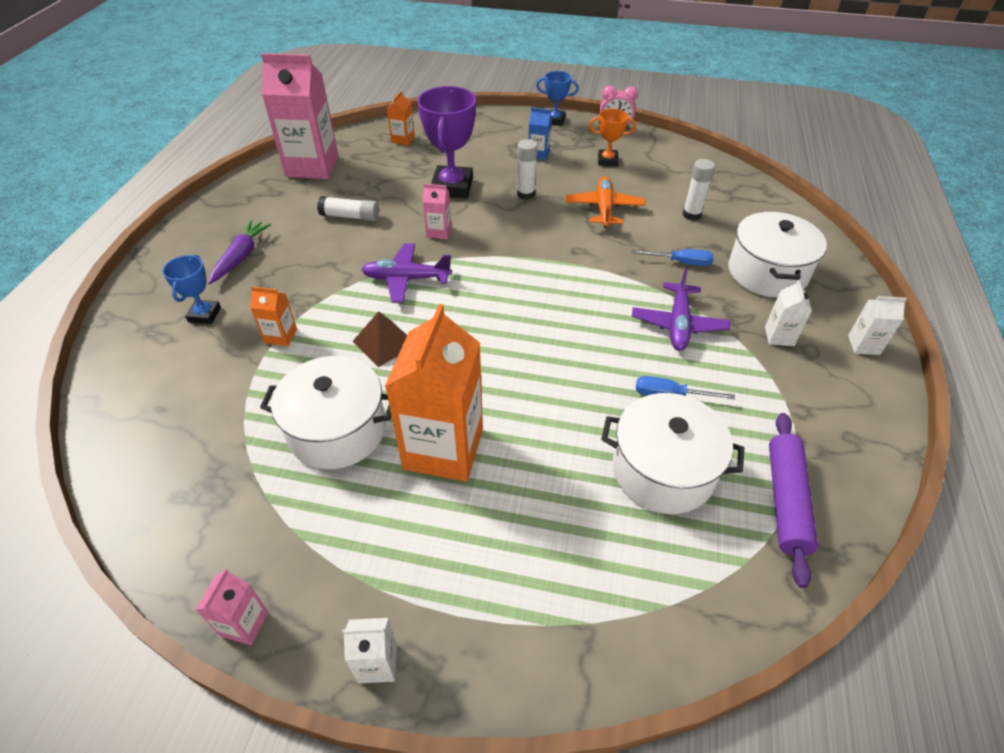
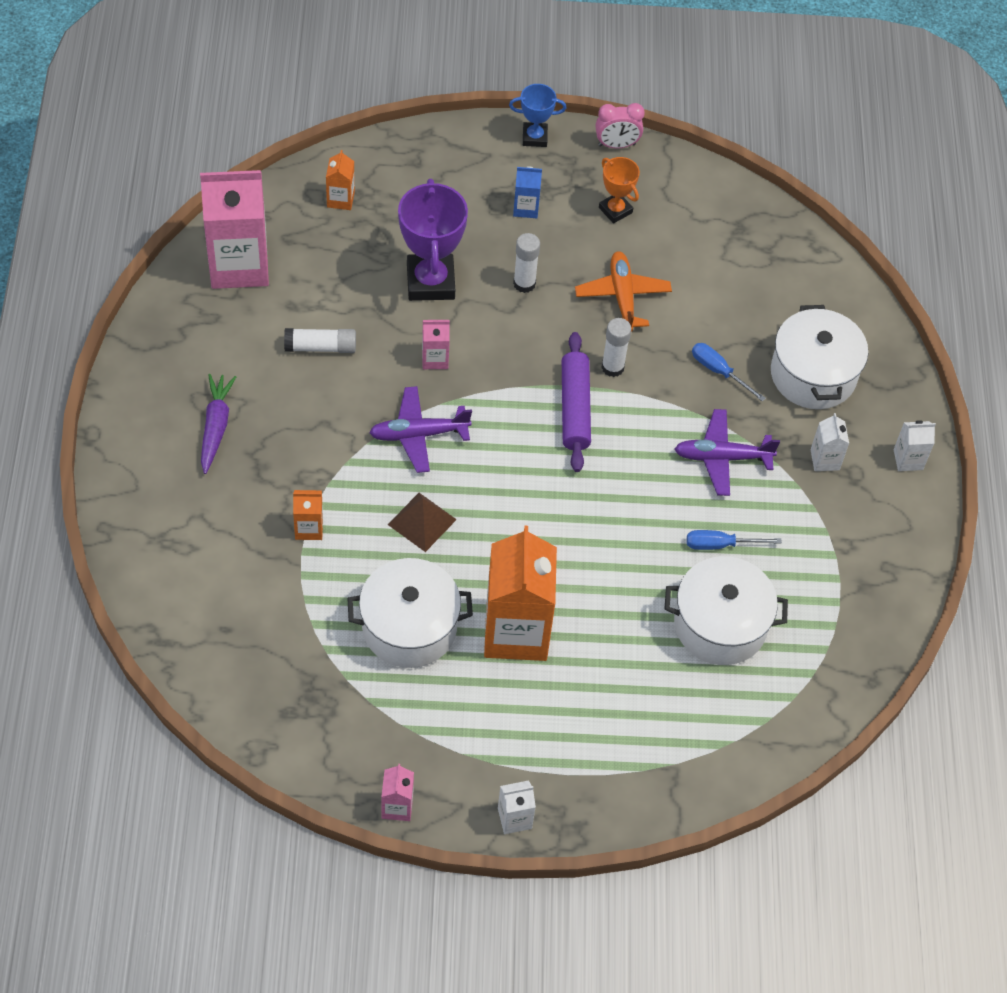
camera: 15 degrees left, 10 degrees up
(204, 314) = (213, 512): blue trophy -> none
(607, 160) = (615, 210): orange trophy -> orange trophy turned 60 degrees clockwise
(678, 324) = (722, 457): purple plane -> purple plane turned 90 degrees clockwise
(681, 262) = (719, 371): blue screwdriver -> blue screwdriver turned 135 degrees counterclockwise
(691, 215) = (726, 294): white glue stick -> white glue stick (612, 367)
(785, 500) = (828, 638): purple rolling pin -> purple rolling pin (574, 408)

